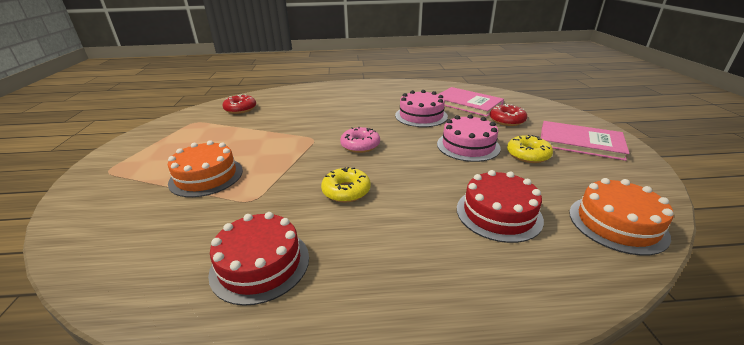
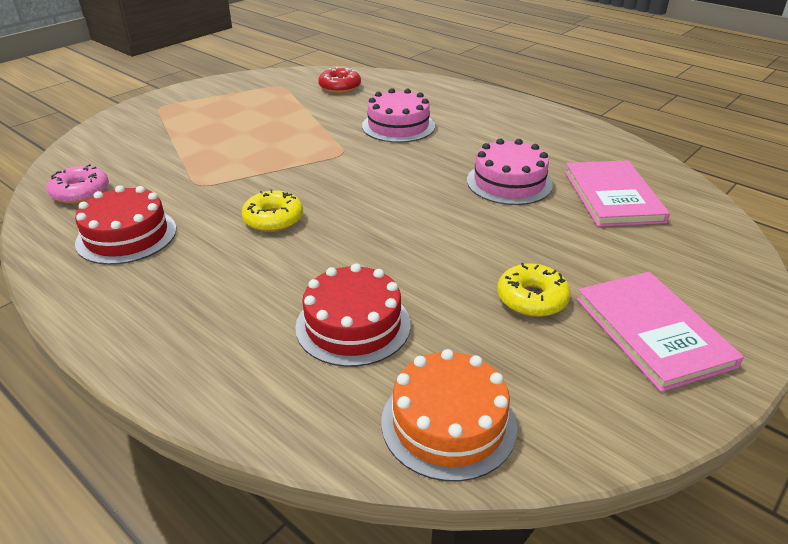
camera: 45 degrees right, 5 degrees up
(206, 176) = (206, 146): orange cake -> none
(360, 145) = (371, 183): pink donut -> pink donut (80, 192)
(468, 146) = (482, 246): pink cake -> pink cake (398, 126)
(507, 120) = (615, 246): red donut -> none

